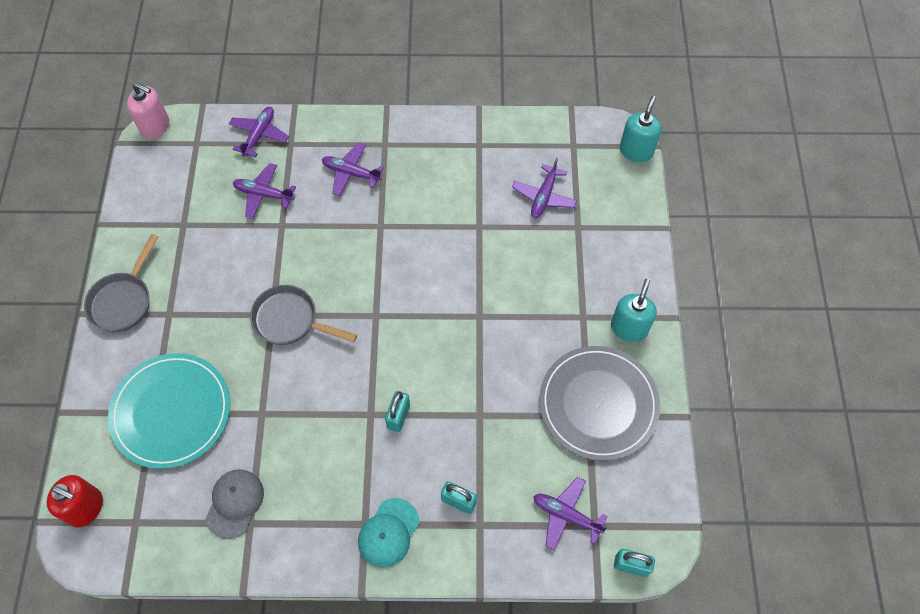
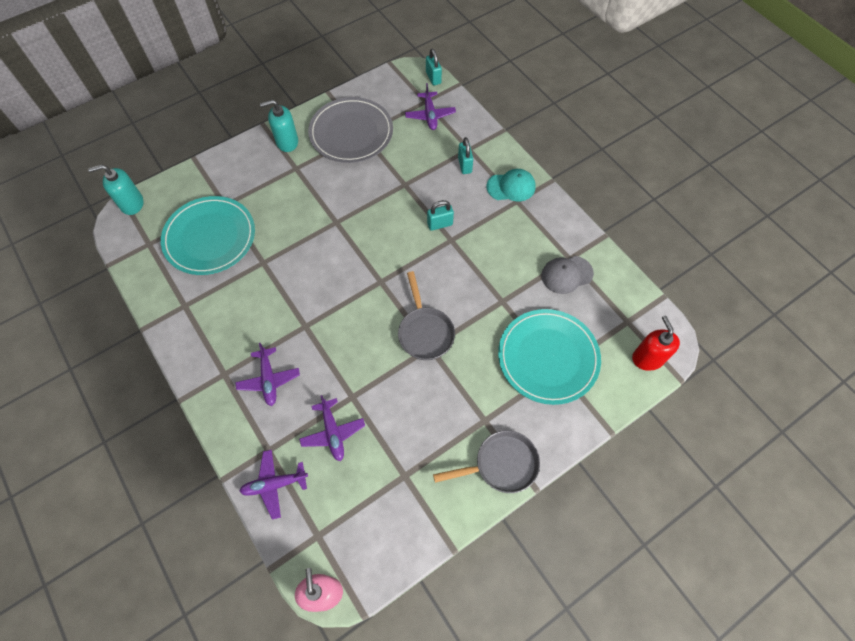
camera: 125 degrees left, 0 degrees up
(544, 196) = (210, 237): purple plane -> turquoise plate

